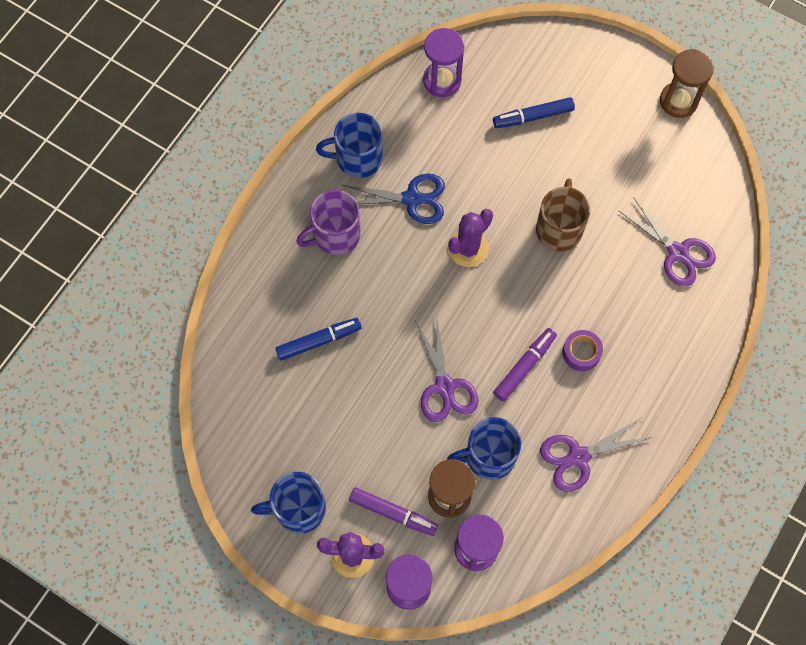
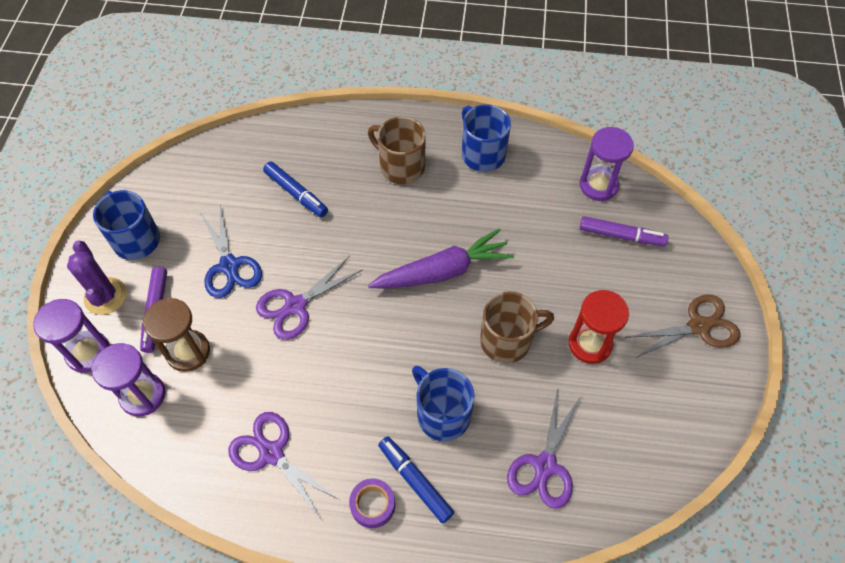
camera: 65 degrees right, 10 degrees down
(335, 235) = (401, 166): purple mug -> brown mug
(412, 199) = (467, 208): blue scissors -> blue scissors (229, 266)
(468, 248) = (443, 271): purple cactus -> purple carrot
(488, 456) = (241, 370): blue mug -> blue mug (442, 414)
(524, 366) = (346, 365): purple marker -> purple marker (621, 236)
(533, 117) = (611, 272): blue marker -> blue marker (415, 481)
(581, 352) = (385, 412): purple tape -> purple tape (372, 505)
(591, 168) = (590, 344): none -> red hourglass
(612, 80) = (698, 326): none -> brown scissors
(678, 101) = (719, 399): brown hourglass -> none

